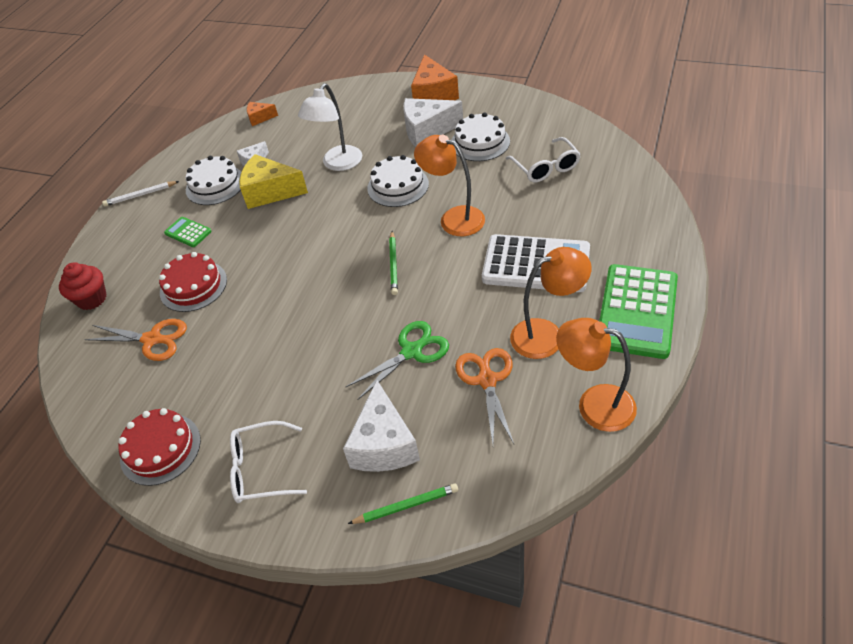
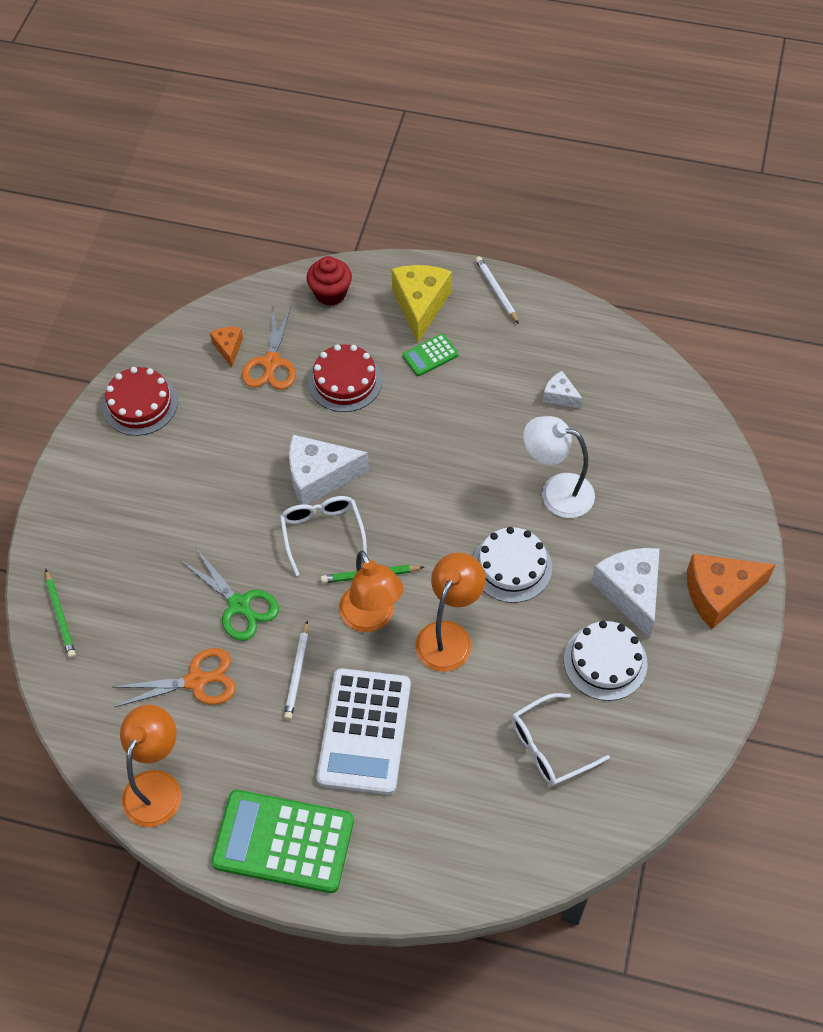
camera: 80 degrees right, 10 degrees up
(188, 232) = (430, 355): green calculator -> green calculator turned 150 degrees counterclockwise
(215, 185) = (514, 363): white cake -> none
(260, 118) = (655, 384): orange cheese -> orange cheese (228, 348)
(260, 469) = (110, 490): white glasses -> white glasses (322, 533)
(270, 192) = (501, 425): yellow cheese -> yellow cheese (420, 306)
(384, 444) = (127, 590): white cheese -> white cheese (319, 477)
(482, 308) = (297, 673): none -> white pencil
(547, 335) = (254, 741): orange lamp -> orange lamp (371, 618)

